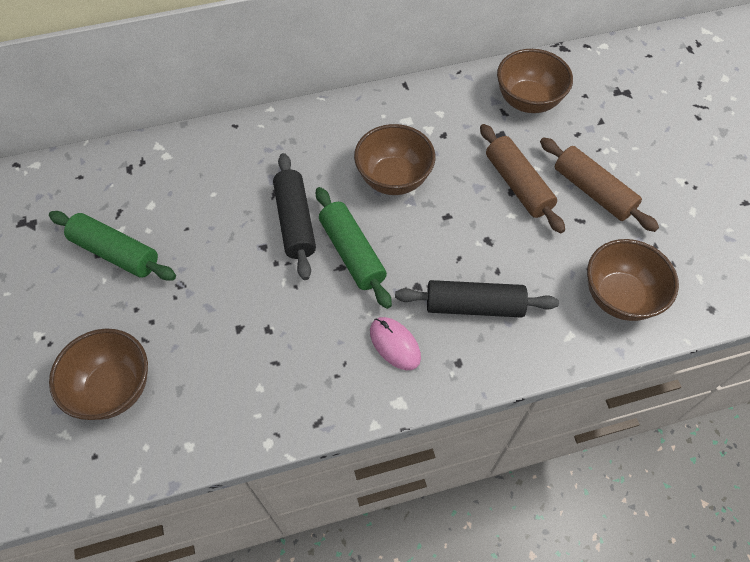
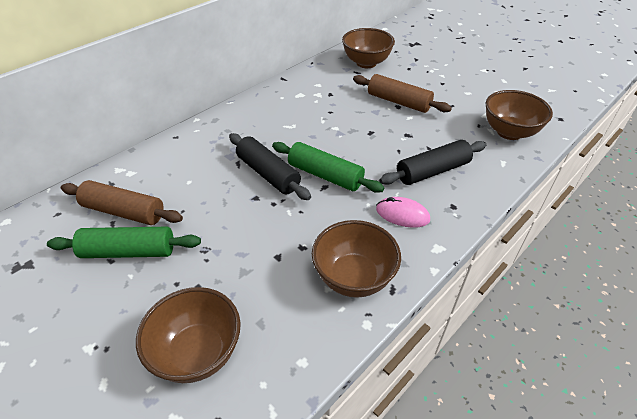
camera: 30 degrees left, 15 degrees down
(393, 179) = (318, 126): brown bowl -> brown bowl (353, 278)
(593, 191) = (444, 90): brown rolling pin -> brown rolling pin (124, 212)

